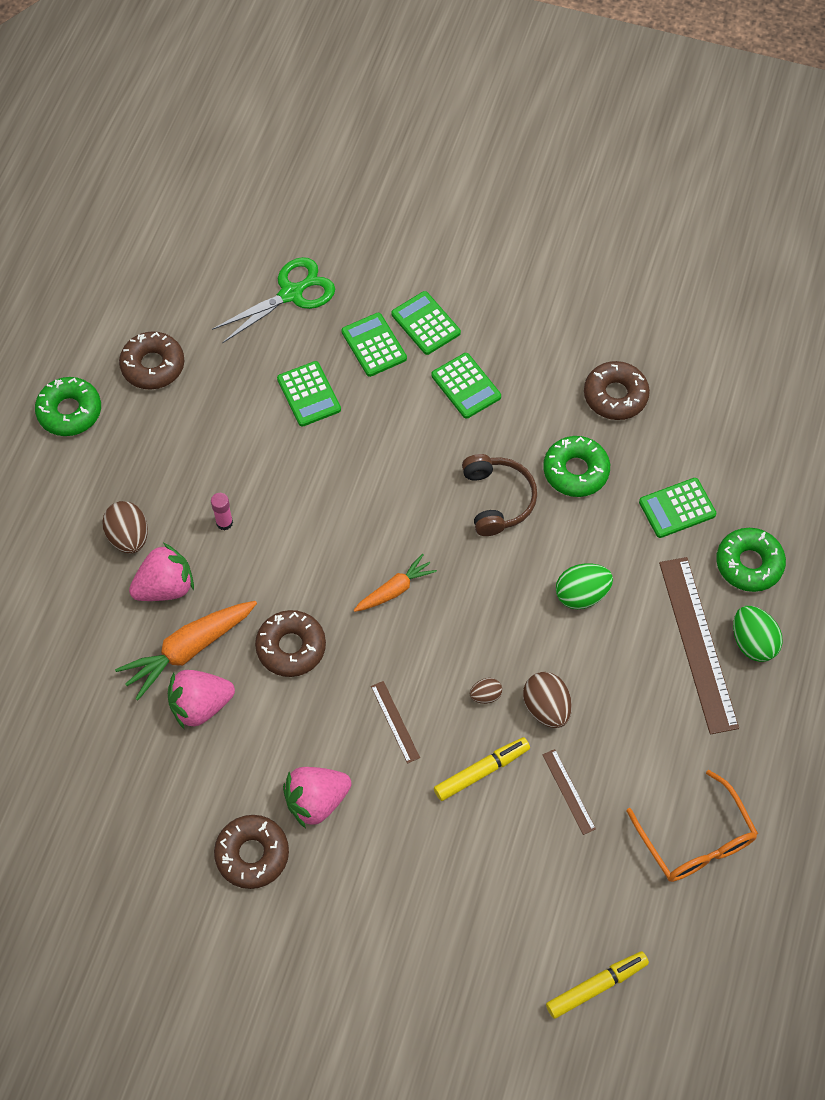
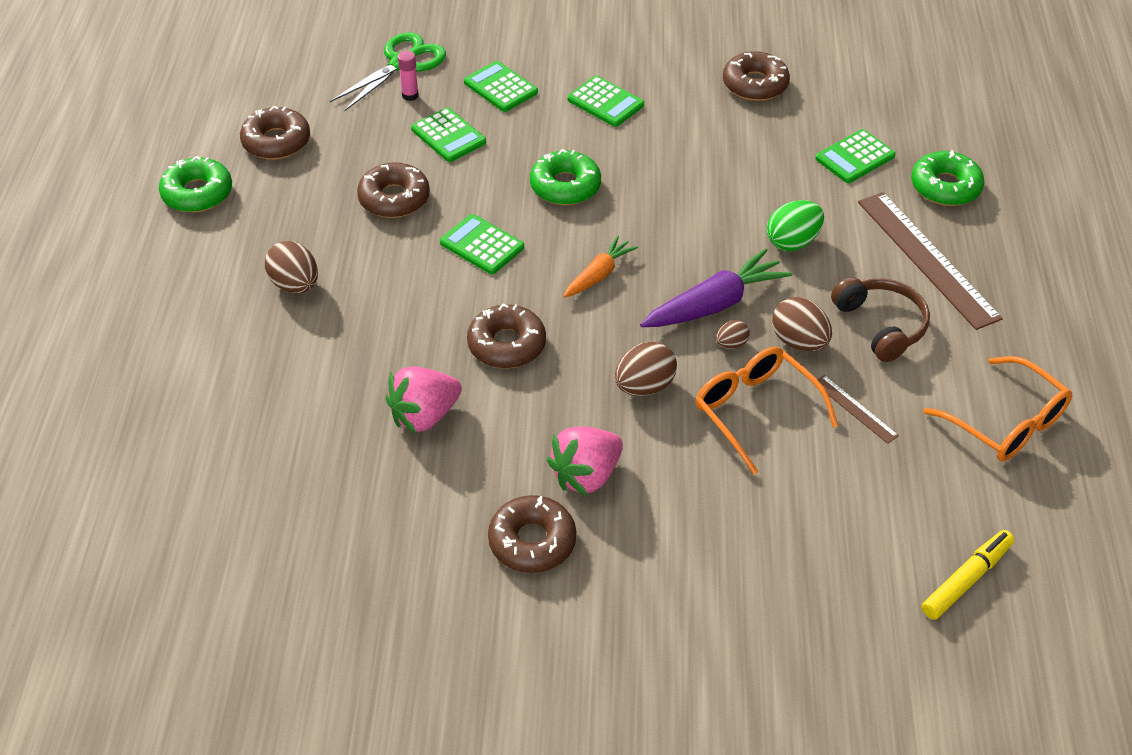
camera: 15 degrees left, 15 degrees down
(165, 587) = (350, 319): pink strawberry -> none
(188, 650) = (394, 369): orange carrot -> none
(224, 522) = (396, 253): pink glue stick -> pink glue stick (410, 95)
(240, 458) = (394, 198): none -> brown donut
(395, 721) = (644, 386): brown ruler -> brown egg
(425, 323) = (546, 63): green calculator -> green calculator (482, 245)
(481, 771) = (755, 411): yellow marker -> orange glasses
(486, 648) = (715, 304): none -> purple carrot
(498, 499) = (674, 183): brown headphones -> brown headphones (881, 325)
(575, 471) = (742, 147): green donut -> green donut (565, 186)
(752, 642) = (980, 247): green egg -> none

